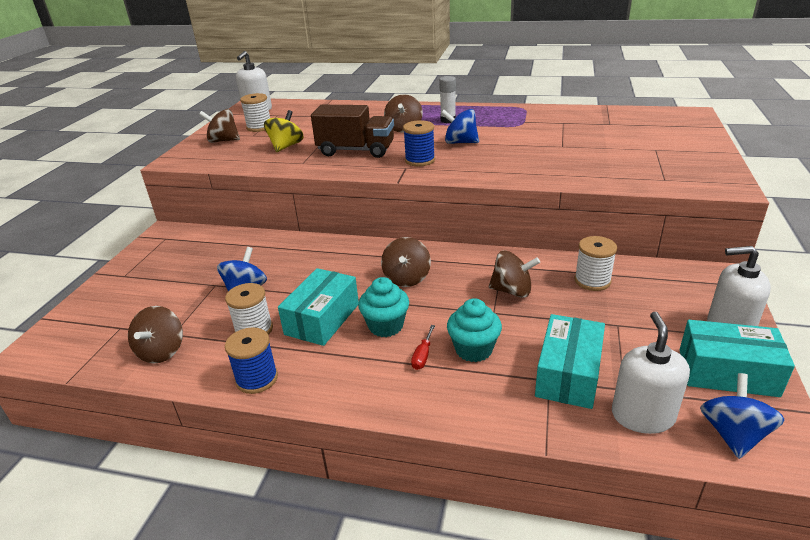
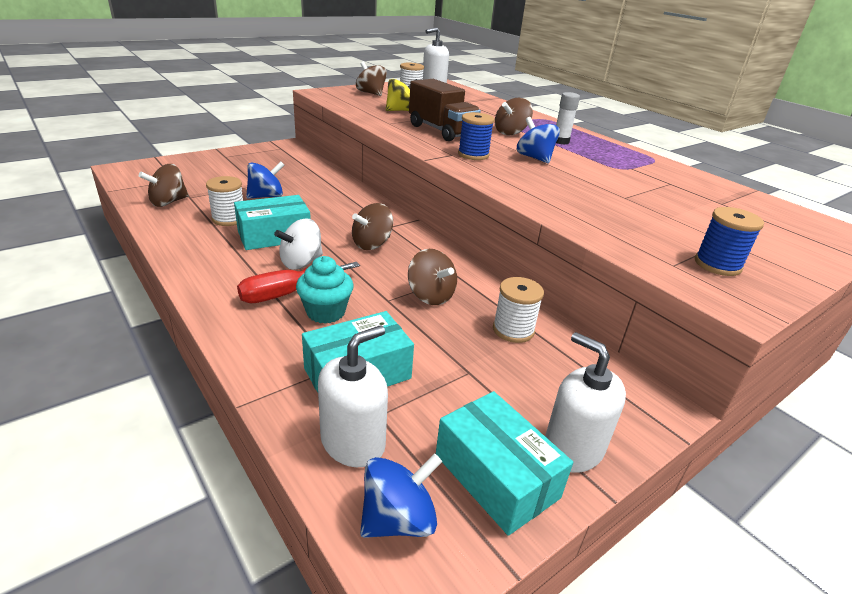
camera: 35 degrees right, 0 degrees up
(257, 379) = (180, 244): blue spool -> blue spool (717, 265)
(385, 326) = (301, 262): turquoise cupcake -> white spinning top
(423, 356) = (287, 293): red screwdriver -> red screwdriver, size x1.98

